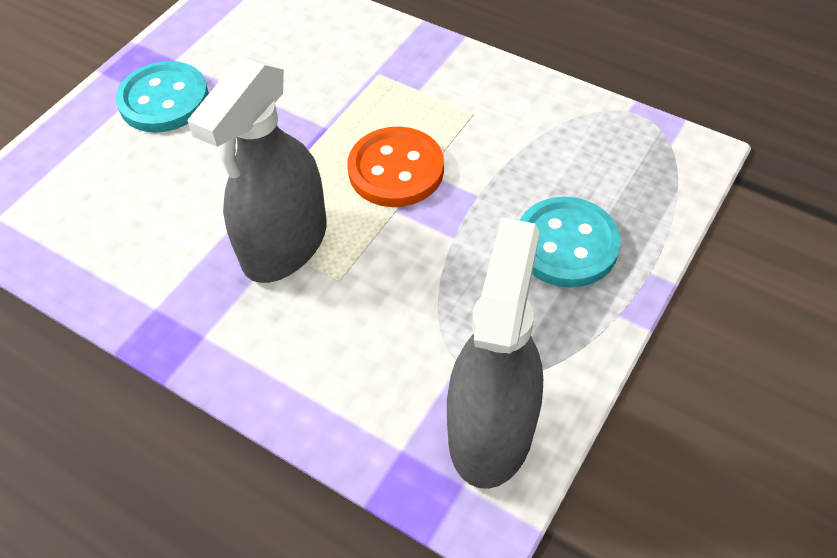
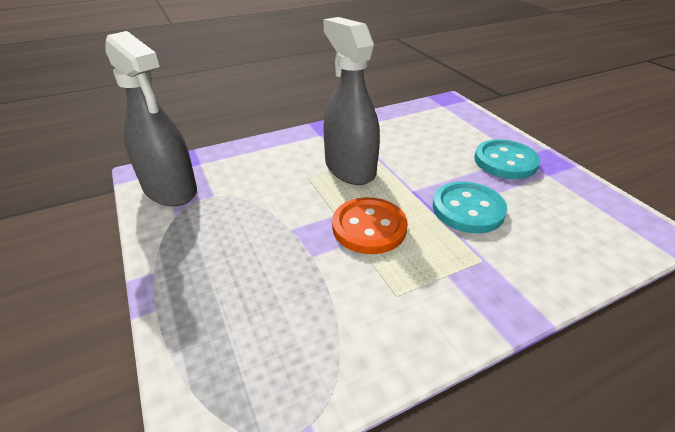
camera: 120 degrees right, 15 degrees down
(566, 244) = (226, 276): turquoise button -> turquoise button (468, 209)

